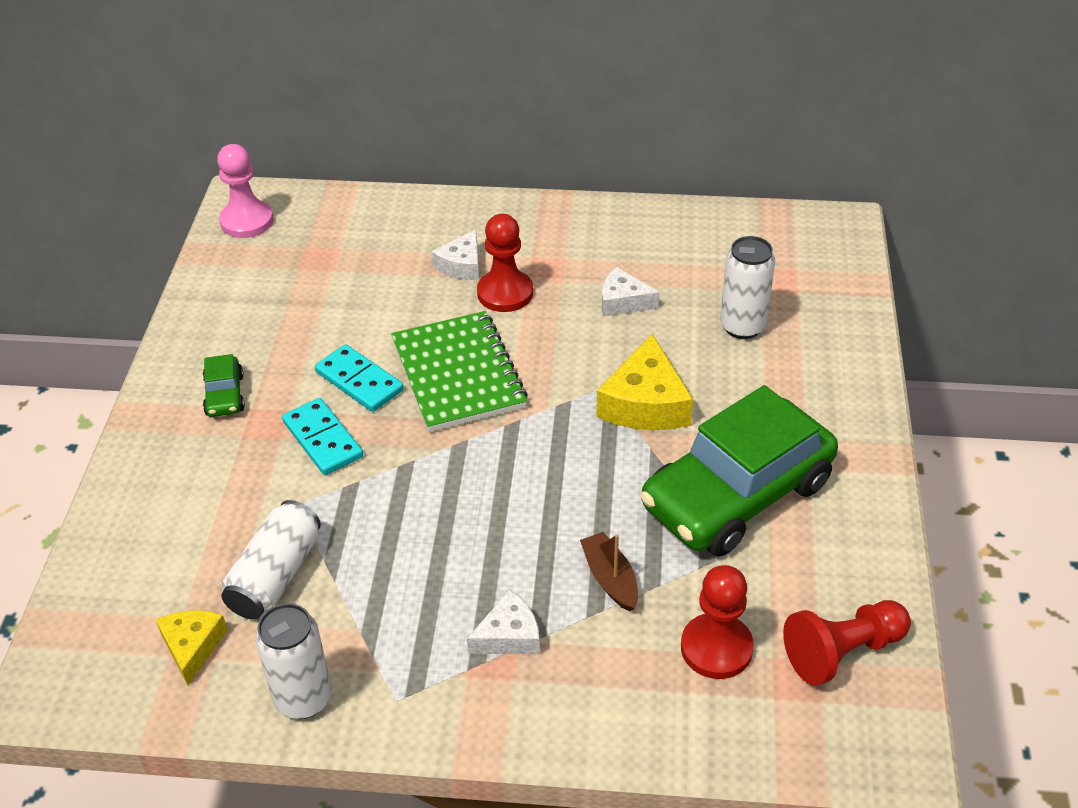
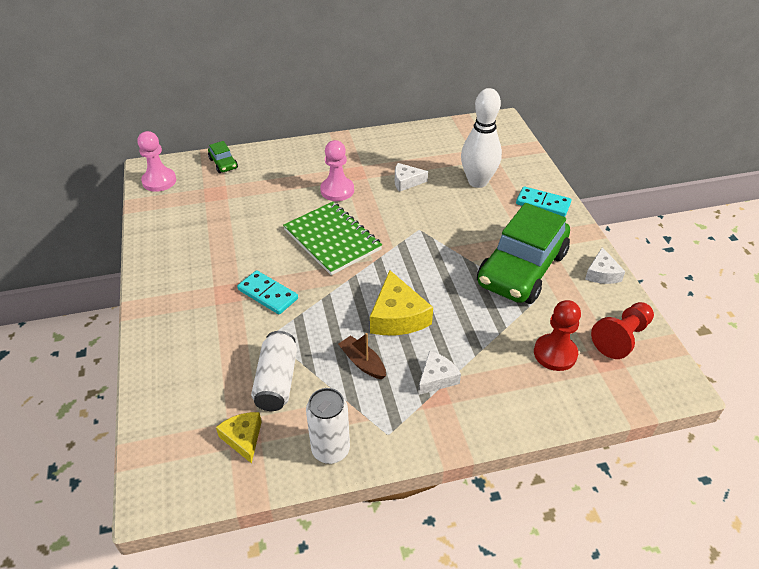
camera: 20 degrees left, 0 degrees up
(225, 395) = (192, 283): green car -> green car (223, 163)
(359, 381) = (274, 256): turquoise domino -> turquoise domino (543, 204)
(462, 265) = (304, 180): white cheese -> white cheese (602, 273)
(505, 293) = (337, 190): red pawn -> pink pawn
(610, 578) = (477, 331): brown boat -> brown boat (362, 362)
(645, 403) = (447, 232): yellow cheese -> yellow cheese (397, 316)
(742, 326) = (477, 182): white can -> white bowling pin

